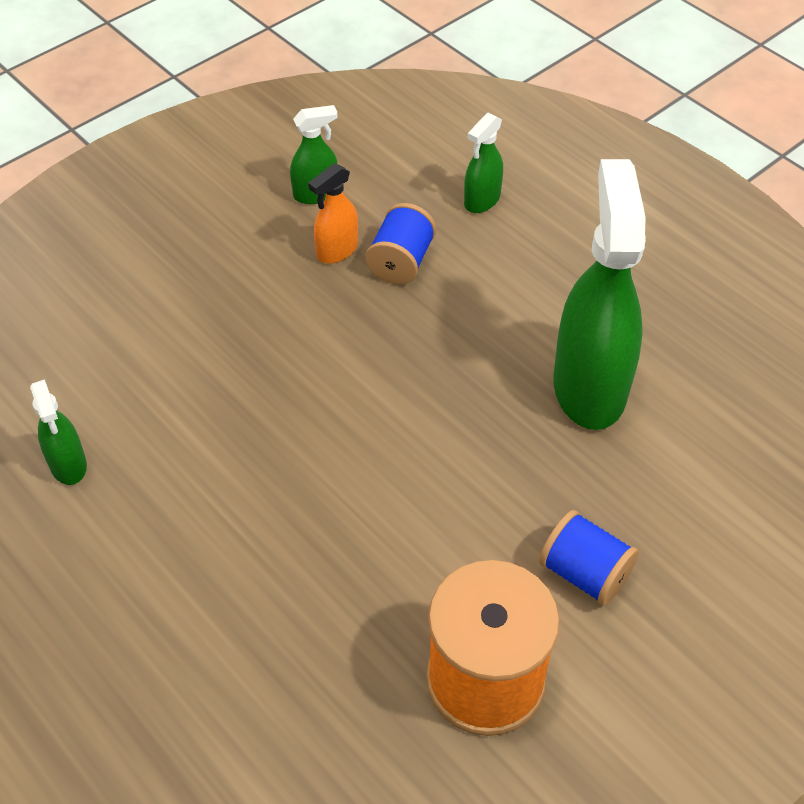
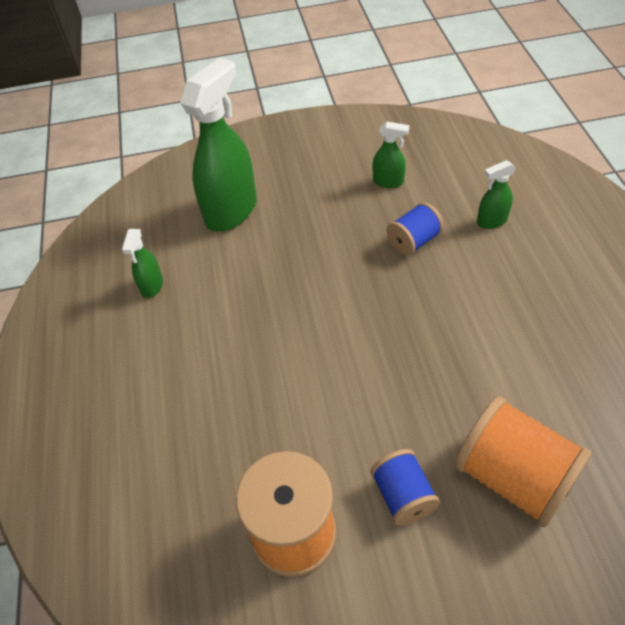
camera: 35 degrees right, 0 degrees up
(337, 251) = (378, 220): orange spray bottle -> none
(589, 387) = (487, 371): green spray bottle -> green spray bottle (231, 211)
(690, 493) = (514, 477): none -> orange spool

